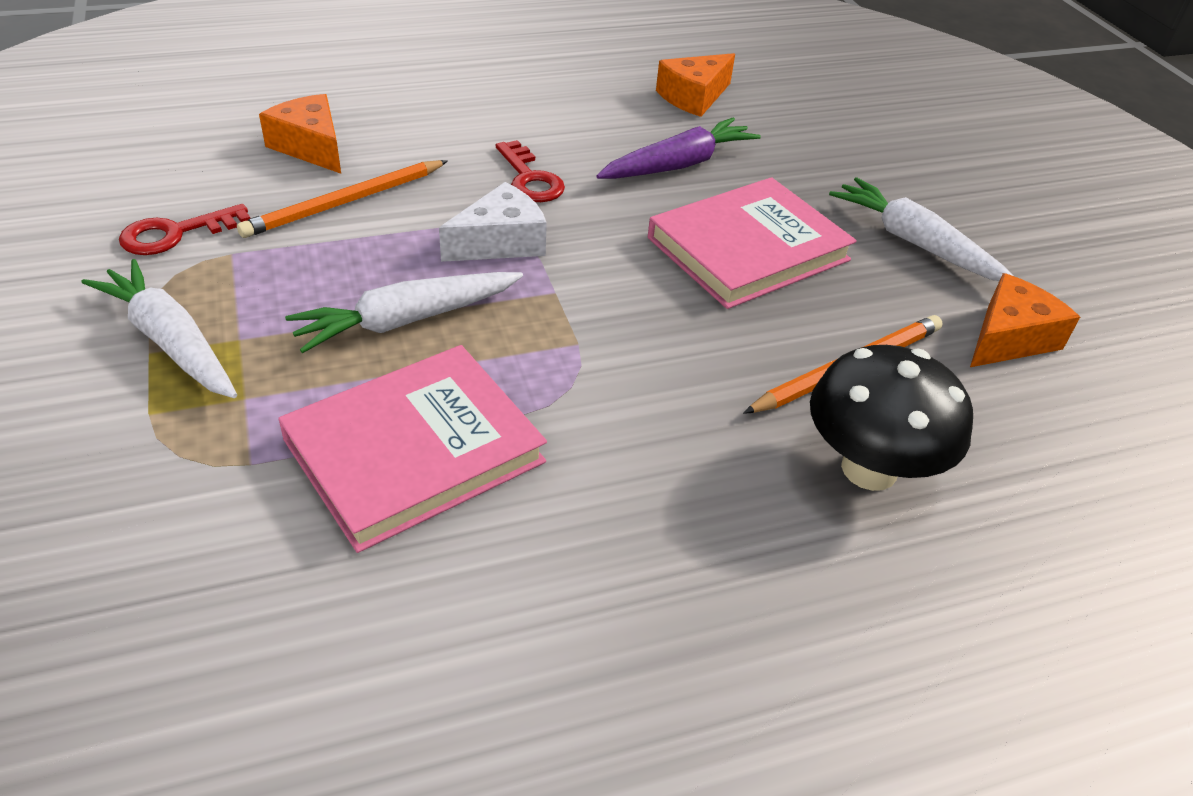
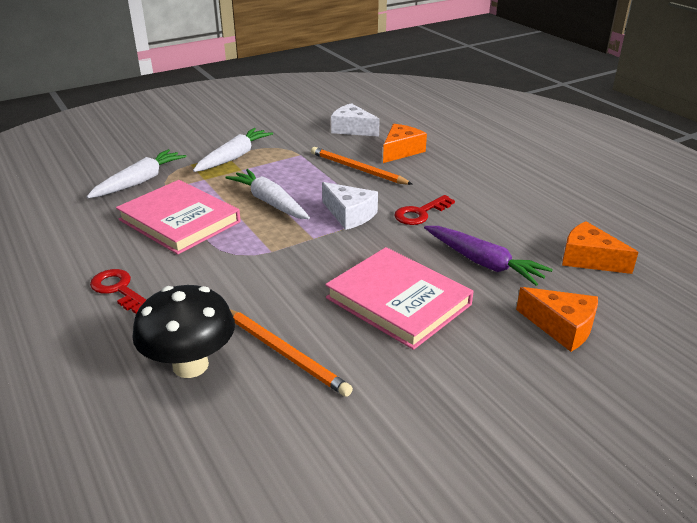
camera: 80 degrees right, 10 degrees down
(173, 174) = (352, 129): none -> white cheese
(176, 233) = (307, 141): red key -> red key (119, 290)
(915, 243) = (462, 385): white carrot -> white carrot (140, 181)
(1009, 338) = (355, 442): orange cheese -> orange cheese (561, 327)

